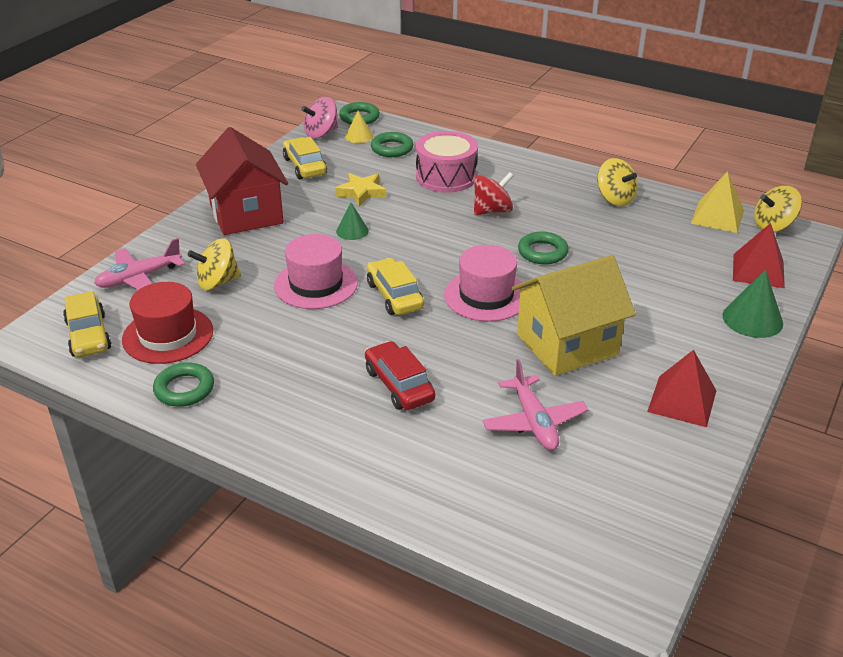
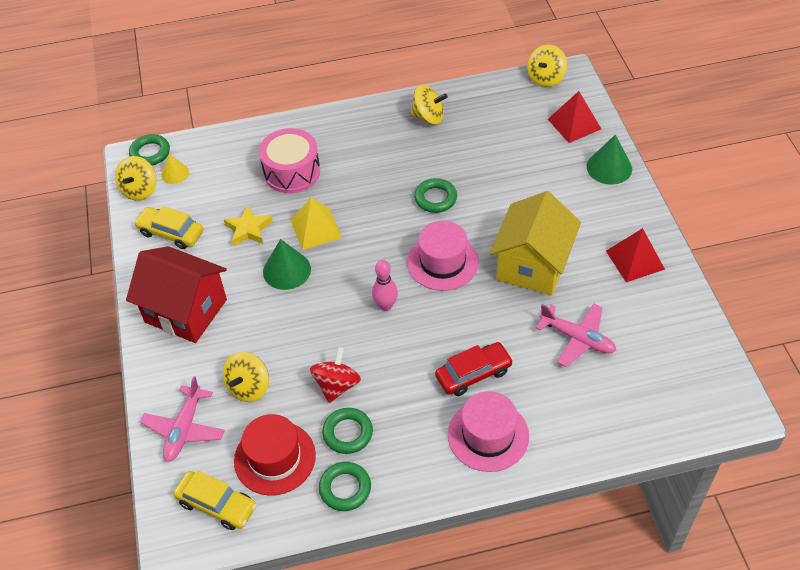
camera: 40 degrees left, 15 degrees up
(316, 284) = (321, 336): pink hat -> pink hat (488, 435)
(321, 133) = (140, 190): pink spinning top -> yellow spinning top
(352, 231) = (286, 270): green cone -> green cone, size x1.60
(392, 148) = (217, 169): green ring -> green ring (348, 433)
(395, 296) = (385, 305): yellow car -> pink bowling pin
(399, 385) = (473, 374): red car -> red car turned 135 degrees clockwise
(492, 211) = (361, 183): red spinning top -> red spinning top (337, 385)
(717, 217) = (506, 91): yellow pyramid -> yellow pyramid (316, 228)

